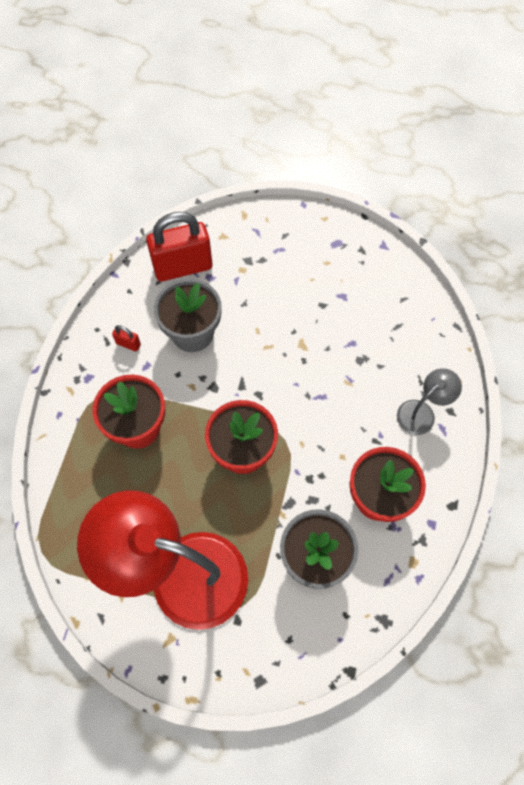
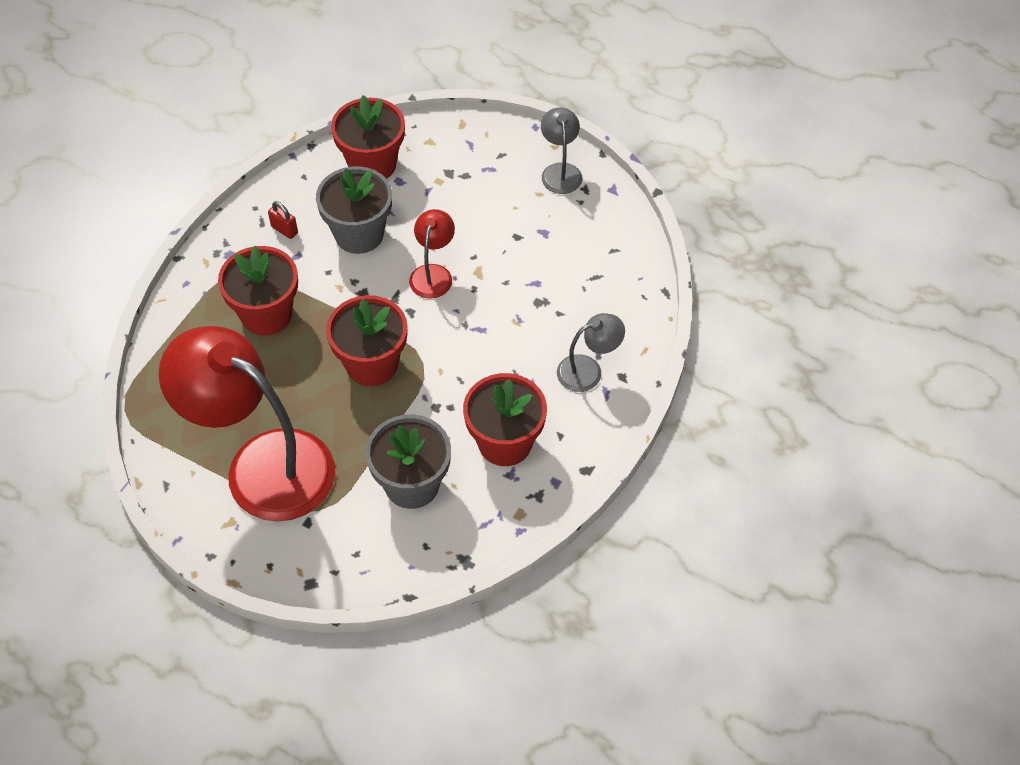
camera: 15 degrees right, 10 degrees down
(183, 267) = (372, 164): red padlock -> red flower pot
(266, 355) = (433, 273): none -> red lamp
(337, 239) = (560, 171): none -> grey lamp

